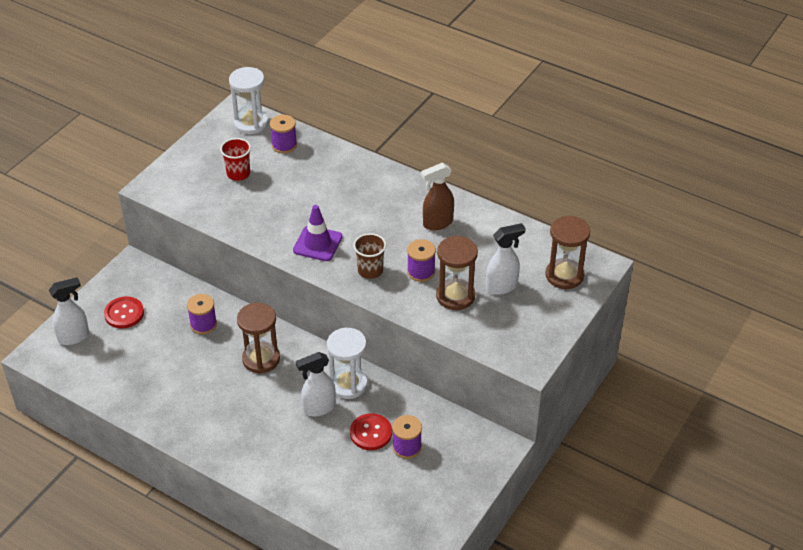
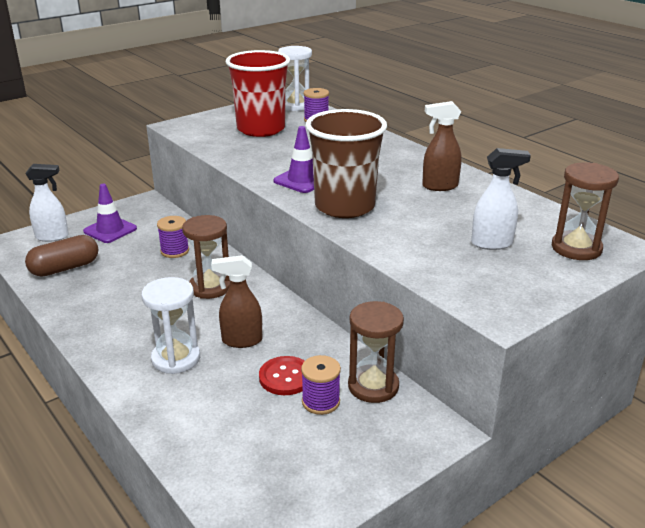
camera: 20 degrees right, 15 degrees down
(116, 372) = (65, 268): none -> brown capsule
(124, 313) = (110, 230): red button -> purple traffic cone
(238, 174) = (261, 129): red cup -> red cup, size x2.06
(319, 408) = (241, 341): white spray bottle -> brown spray bottle
(348, 384) = (287, 327): white hourglass -> white hourglass (176, 358)
(370, 270) = (344, 206): brown cup -> brown cup, size x2.06
(421, 272) = (401, 216): purple spool -> none
(455, 296) = (431, 241): brown hourglass -> brown hourglass (373, 386)

